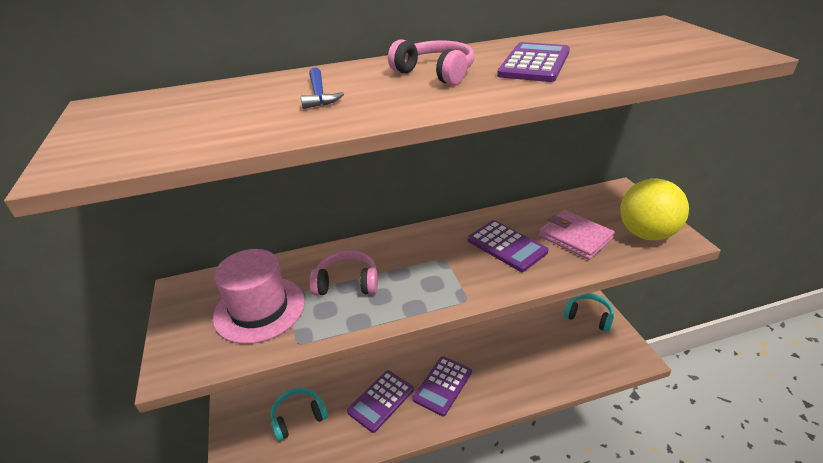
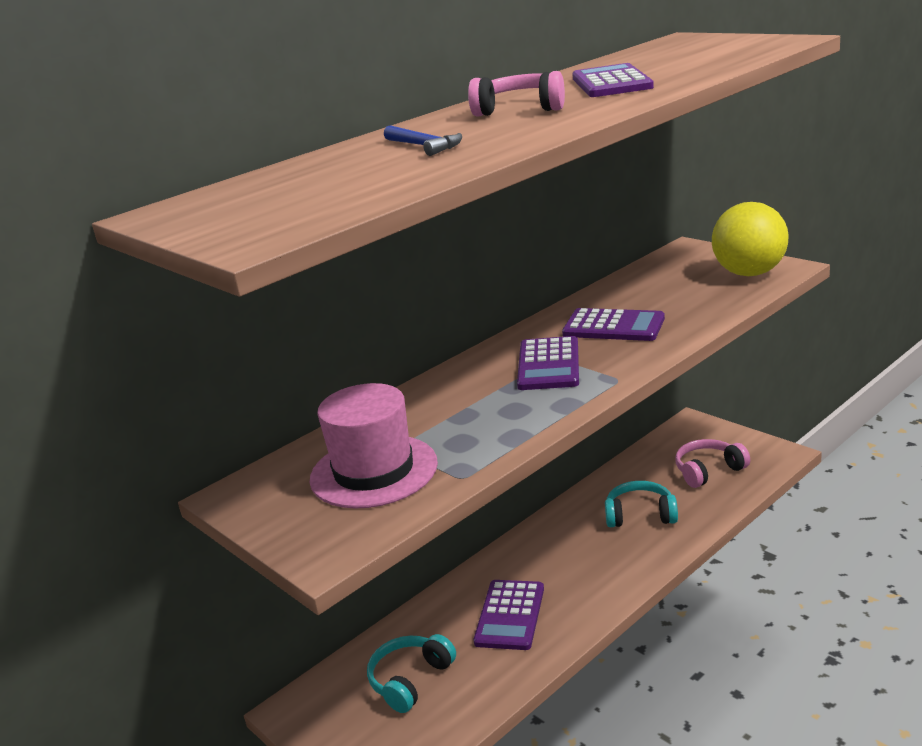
camera: 25 degrees left, 10 degrees down
(347, 283) = (460, 414): pink headphones -> pink headphones (708, 470)
(442, 385) = (577, 568): purple calculator -> purple calculator (548, 365)
(575, 237) = (680, 297): pink wallet -> none
(589, 316) = (696, 436): turquoise headphones -> turquoise headphones (640, 515)

